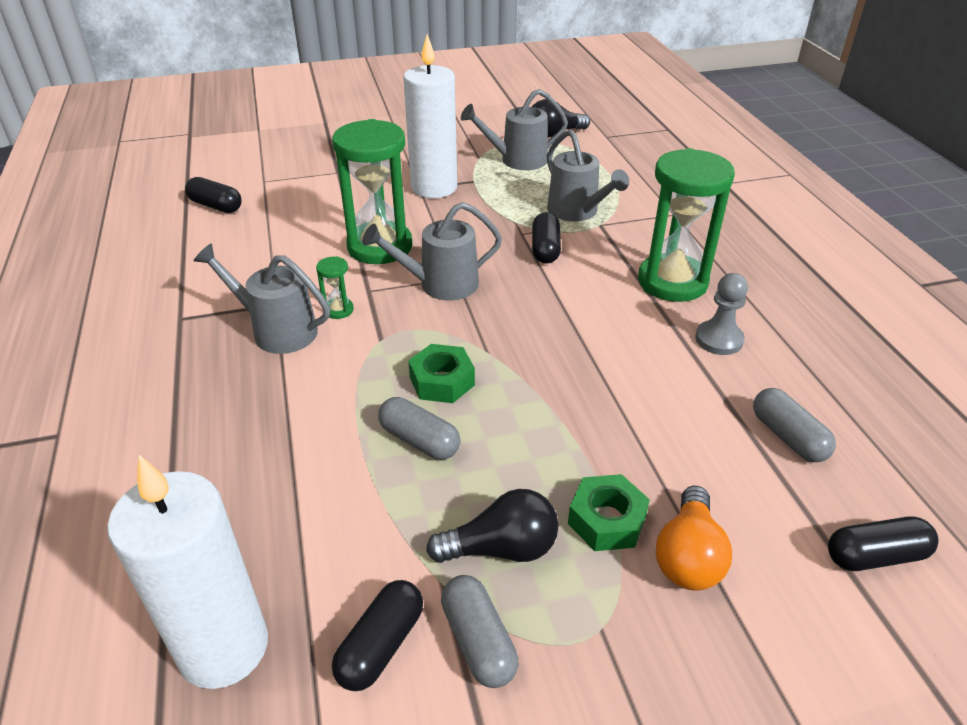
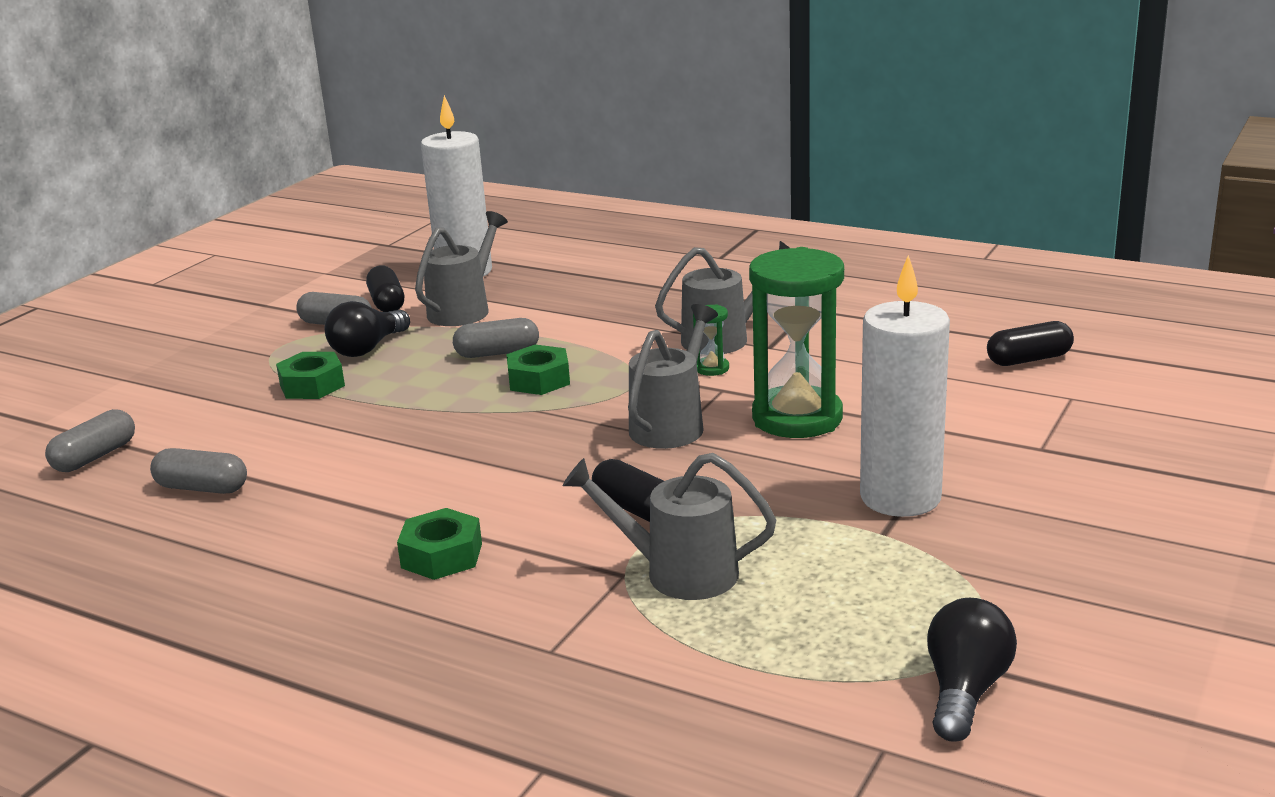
camera: 135 degrees right, 15 degrees down
(517, 160) = (903, 600): grey watering can -> grey watering can (464, 309)
(672, 282) = (442, 555): green hourglass -> green nut
(688, 556) = (238, 398): orange light bulb -> none
(719, 339) = (329, 527): grey pawn -> none
(875, 556) = (95, 457): black capsule -> grey capsule

